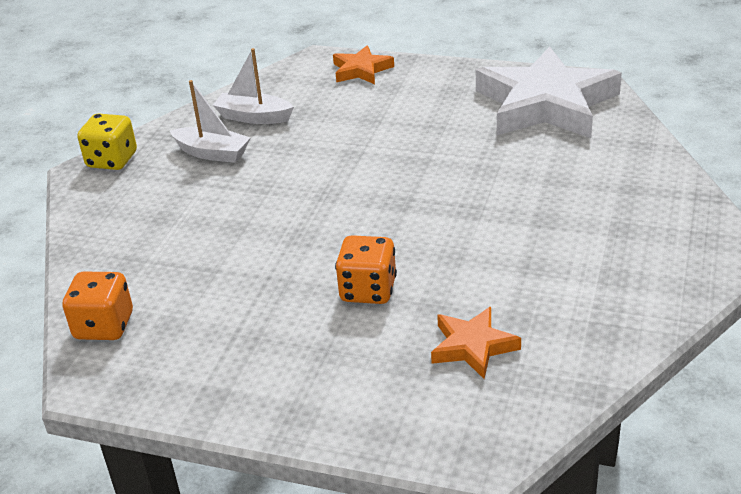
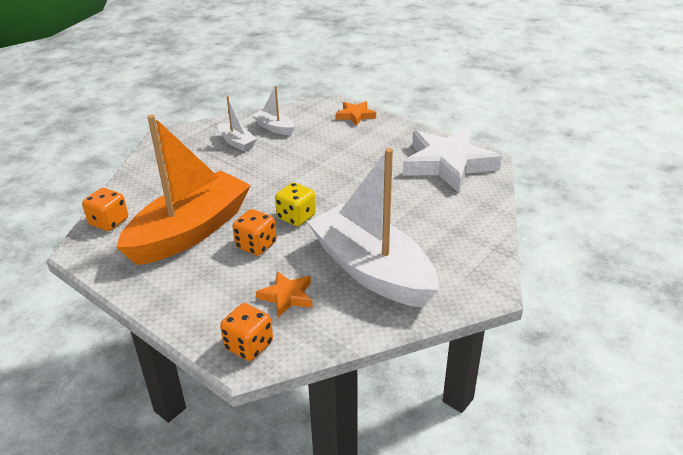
camera: 20 degrees right, 0 degrees up
(112, 160) = (183, 132): yellow dice -> yellow dice (296, 217)
(250, 301) = (190, 232): none -> orange boat
(475, 430) = (249, 345): none -> orange dice
(560, 274) = (372, 270): none -> white boat

